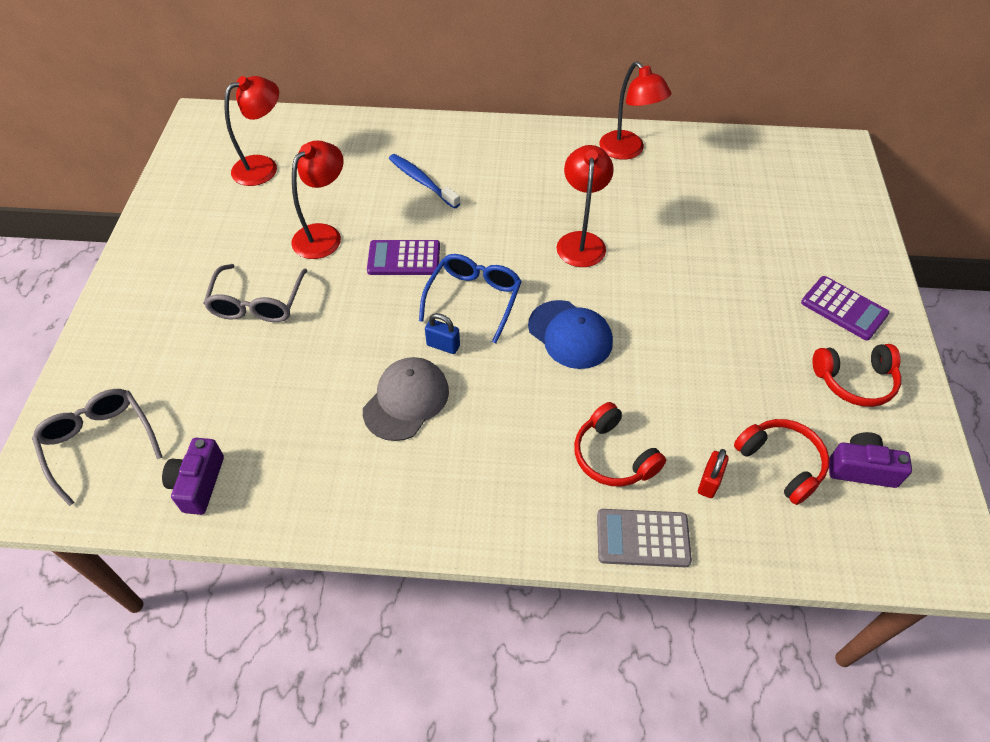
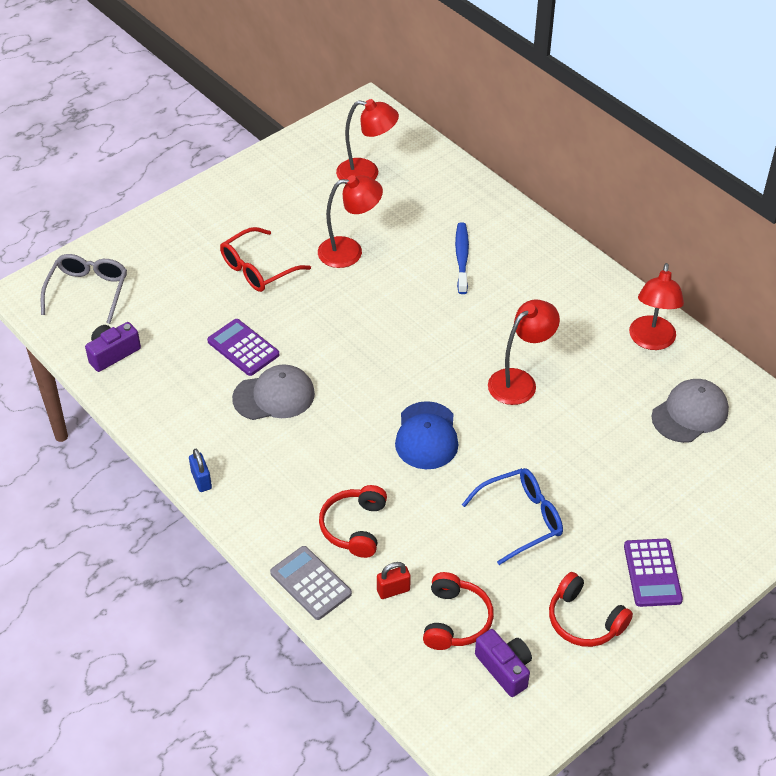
camera: 45 degrees right, 5 degrees down
(257, 303) = (257, 269): grey glasses -> red glasses
(404, 258) = (382, 305): purple calculator -> purple calculator (243, 348)
(443, 345) = (336, 380): blue padlock -> blue padlock (201, 480)
(474, 299) = (394, 365): blue glasses -> blue glasses (521, 519)
(715, 181) = (690, 413): none -> grey cap

